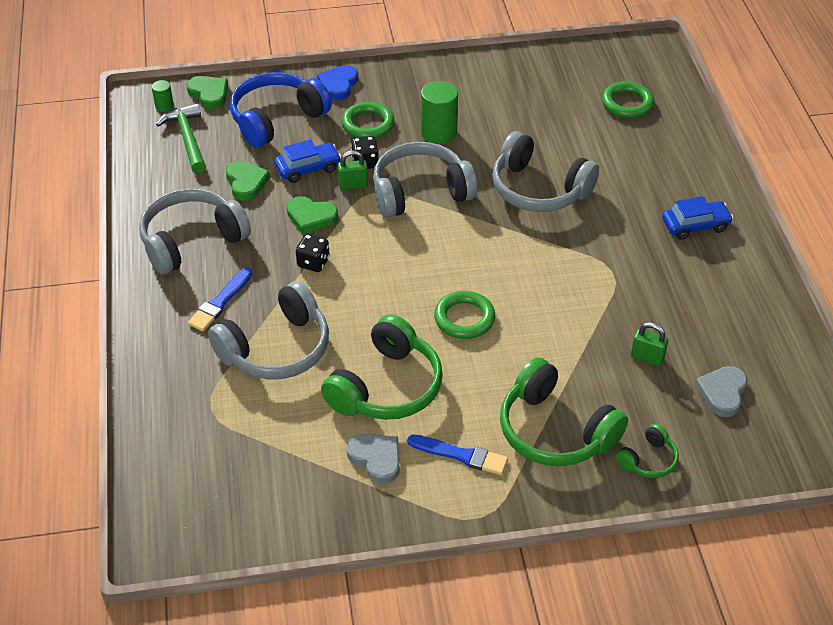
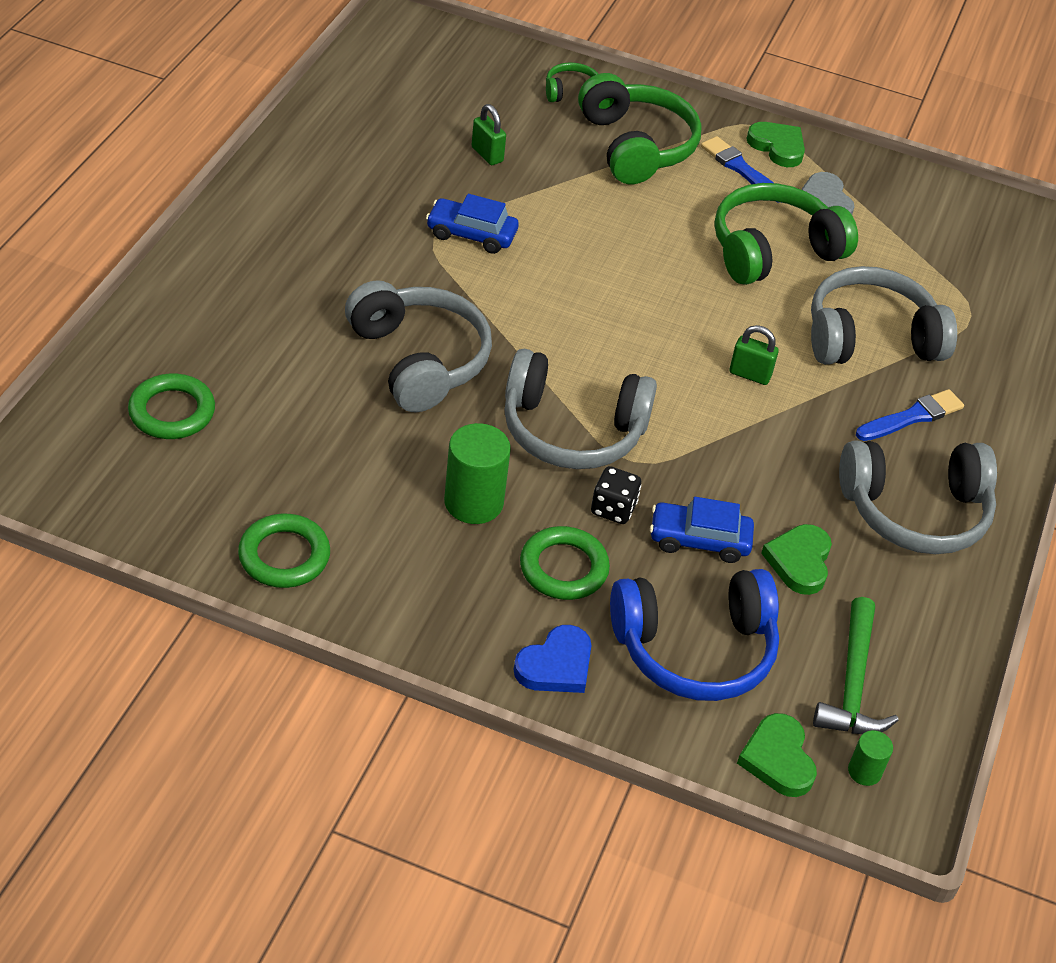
camera: 155 degrees left, 0 degrees up
(311, 217) = (739, 467): green heart -> green heart (777, 147)
(313, 263) = (772, 409): black dice -> none
(353, 185) = (653, 484): green padlock -> green padlock (750, 374)
(464, 318) = (640, 270): green ring -> green ring (284, 556)
(695, 225) = (286, 234): blue car -> blue car (471, 234)
(722, 393) = (449, 101): grey heart -> none

